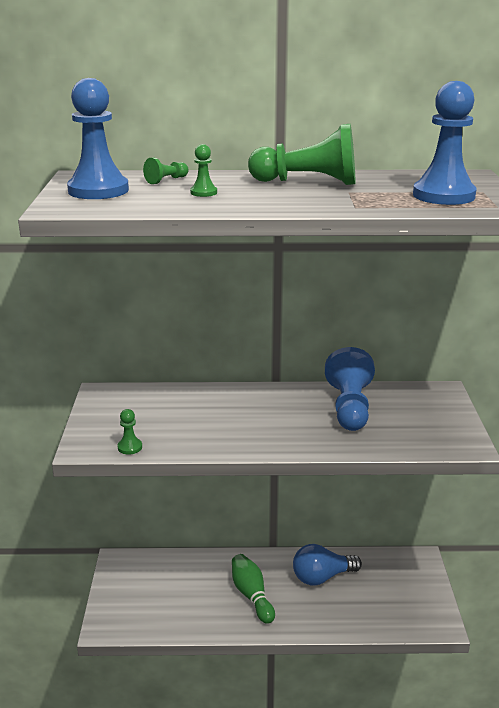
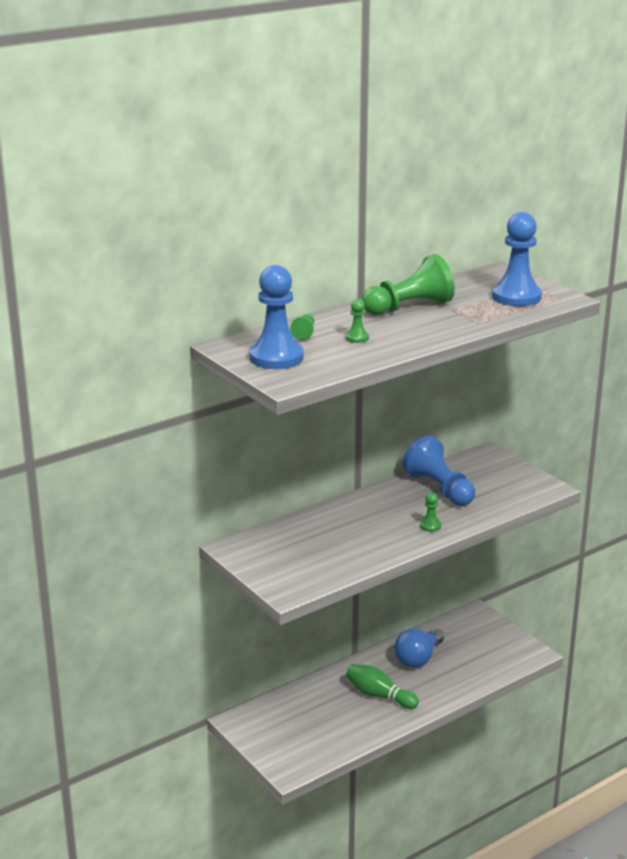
camera: 35 degrees left, 0 degrees up
(130, 447) = (322, 578): green pawn -> green pawn (430, 526)

